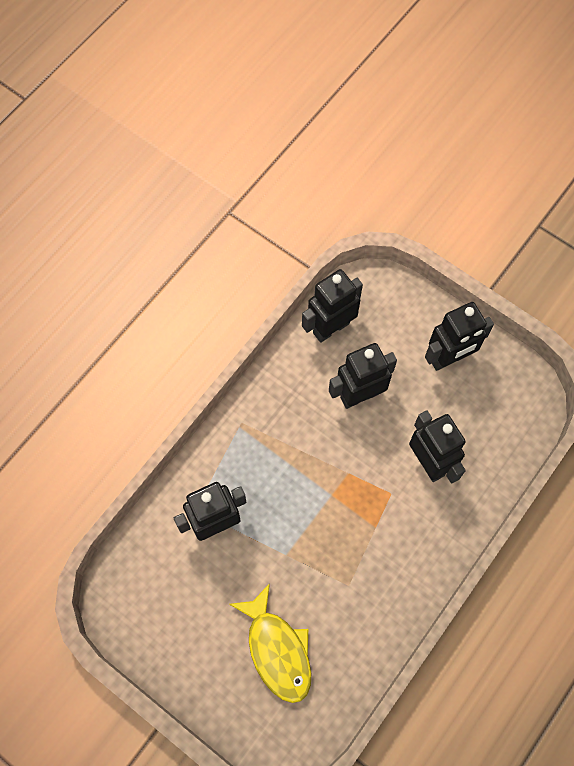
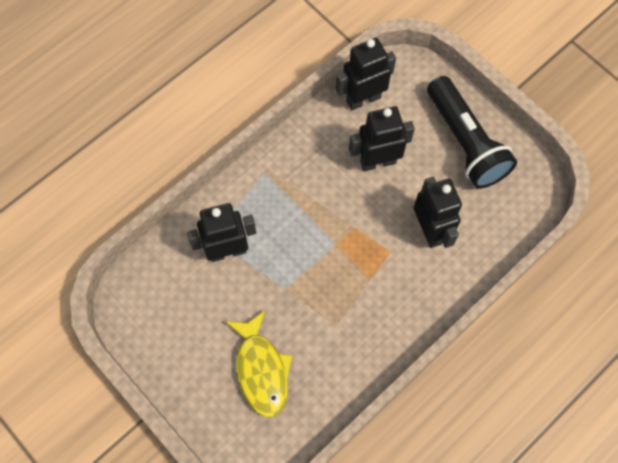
camera: 10 degrees right, 0 degrees up
(449, 358) = (465, 142): black robot -> black flashlight

